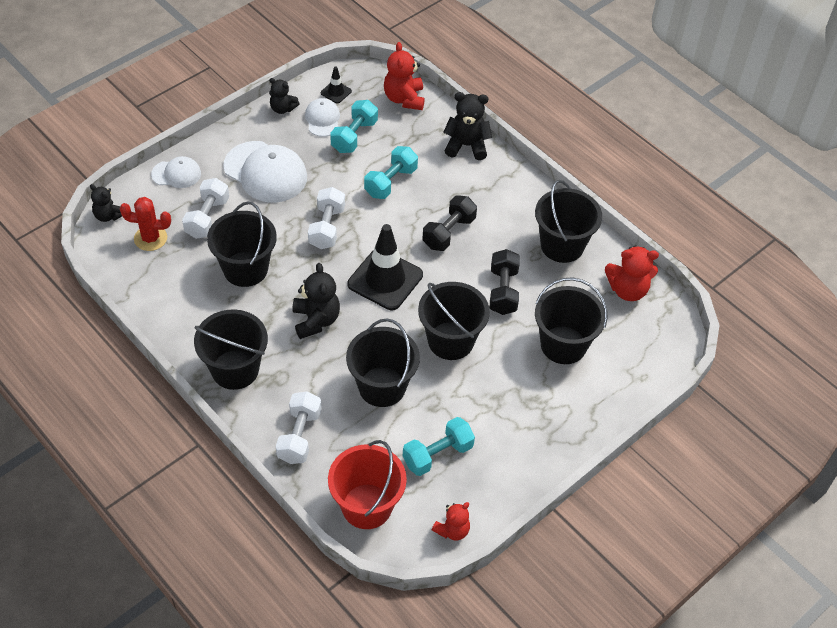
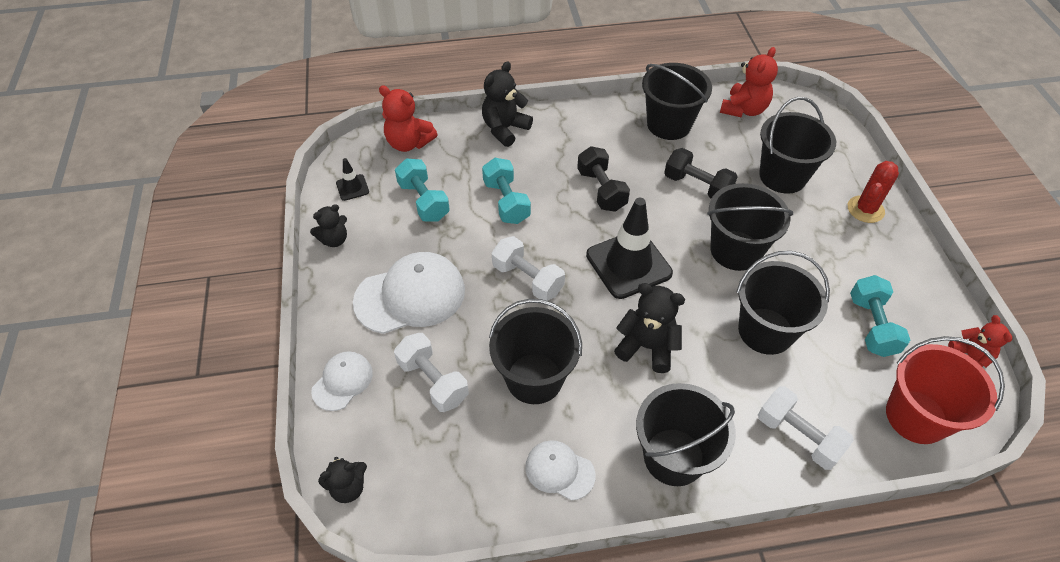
camera: 55 degrees left, 0 degrees up
(150, 238) = (420, 456): red cactus -> red cactus (865, 209)
(322, 119) = (379, 214): white cap -> white cap (559, 470)

